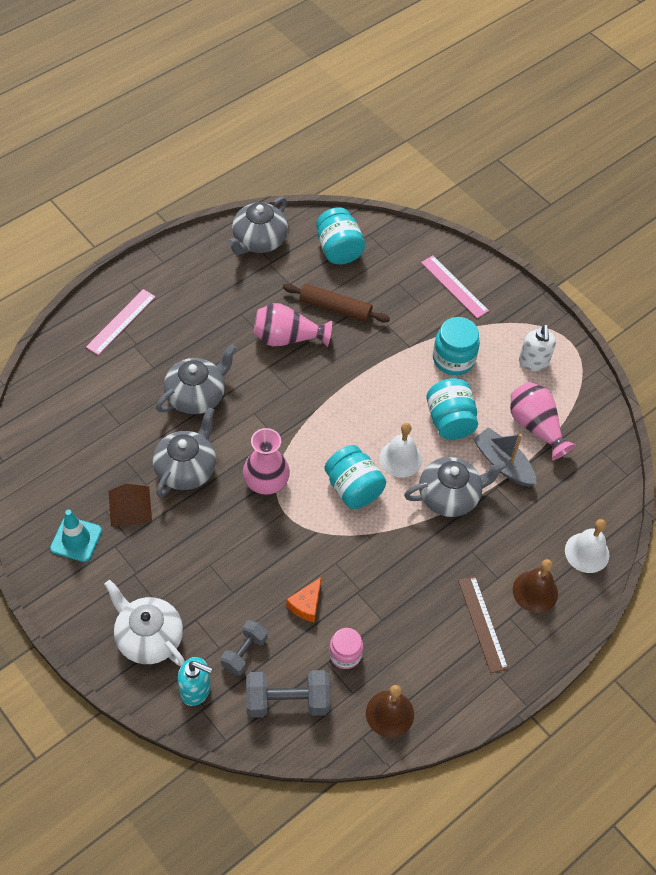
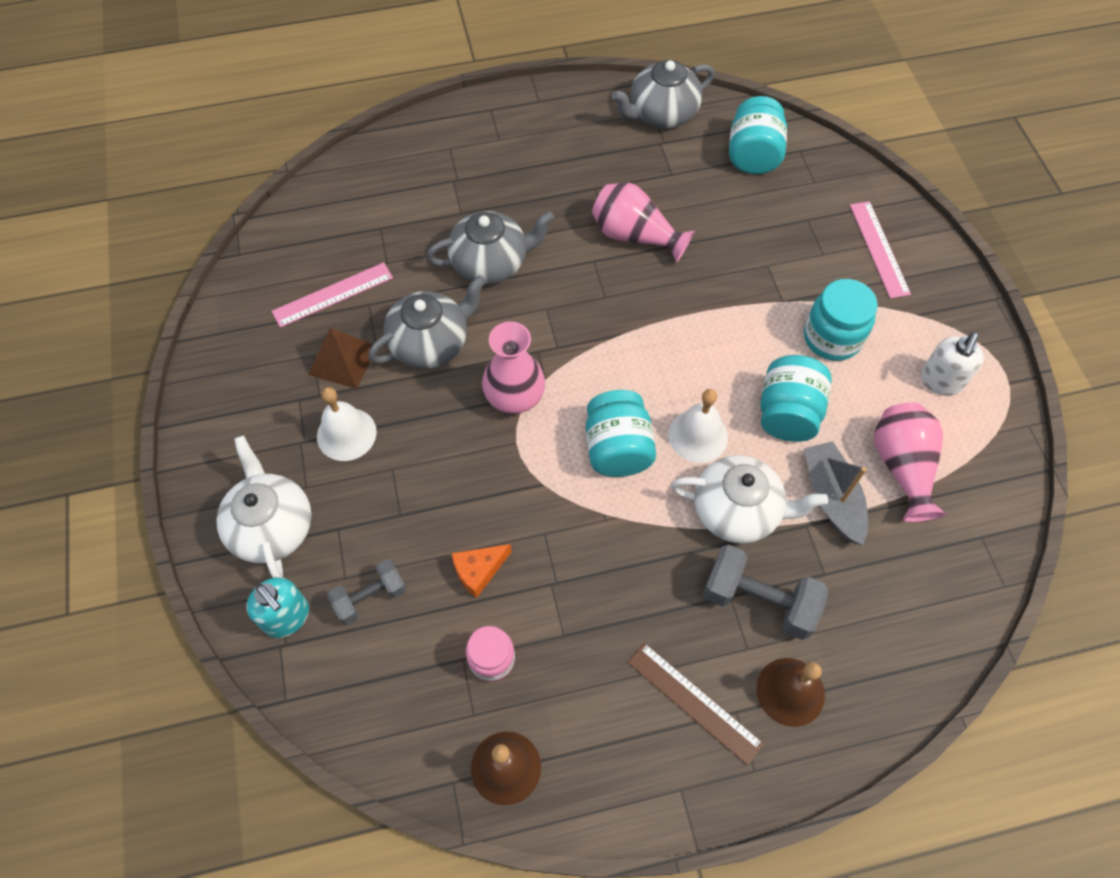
camera: 30 degrees right, 5 degrees up
(76, 539) = (262, 374): turquoise traffic cone -> none
(121, 321) = (454, 149): pink ruler -> pink ruler (333, 294)
(287, 701) = (386, 685): grey dumbbell -> grey dumbbell (759, 600)
(335, 308) = (712, 221): brown rolling pin -> none
(449, 496) = (737, 510): grey teapot -> white teapot
(482, 623) = (694, 702): brown ruler -> brown ruler turned 60 degrees counterclockwise
(587, 552) = (892, 670): white bell -> white bell (346, 434)

